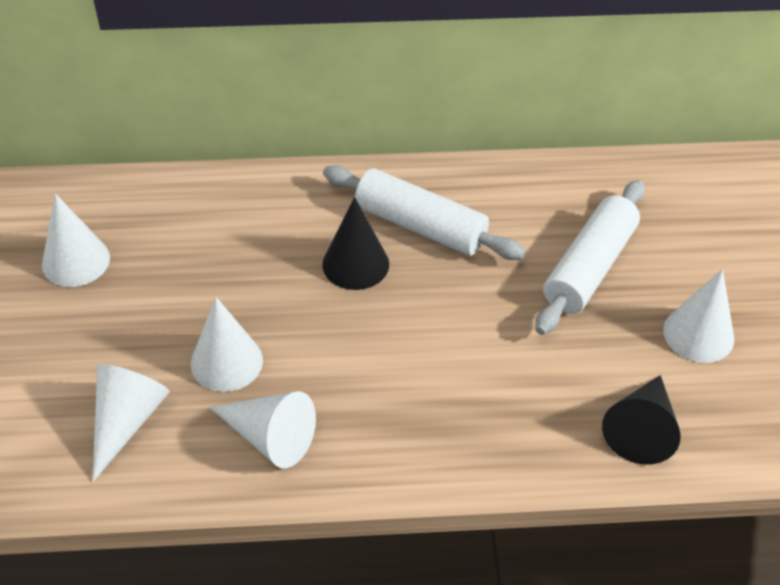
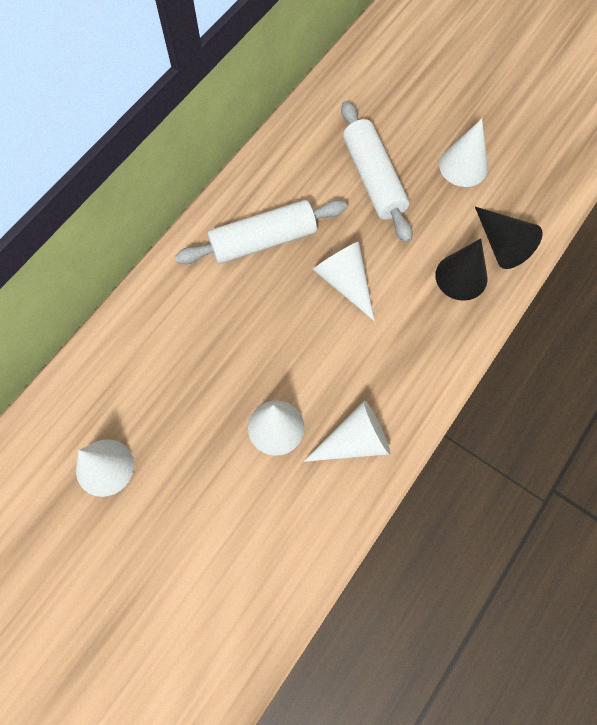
camera: 50 degrees left, 20 degrees up
(127, 421) = (274, 519): white cone -> white cone (345, 282)
(355, 264) = (261, 298): black cone -> black cone (461, 276)

